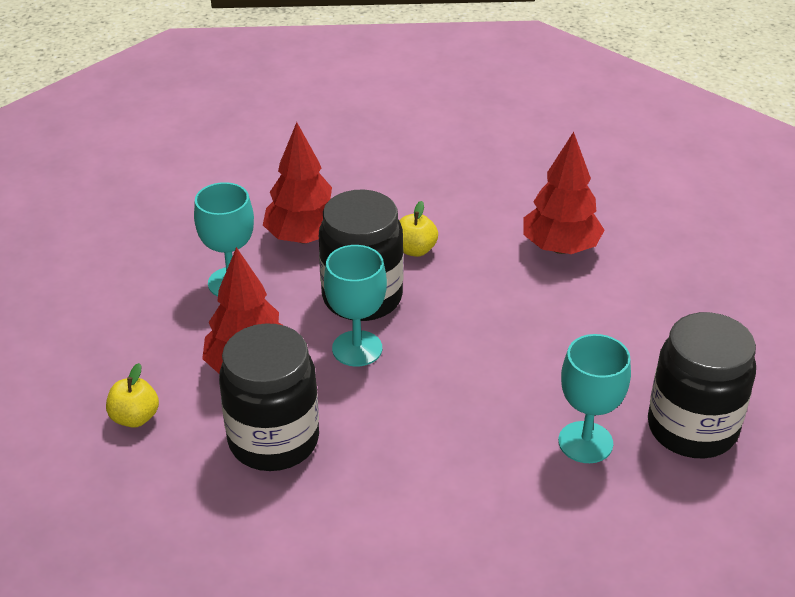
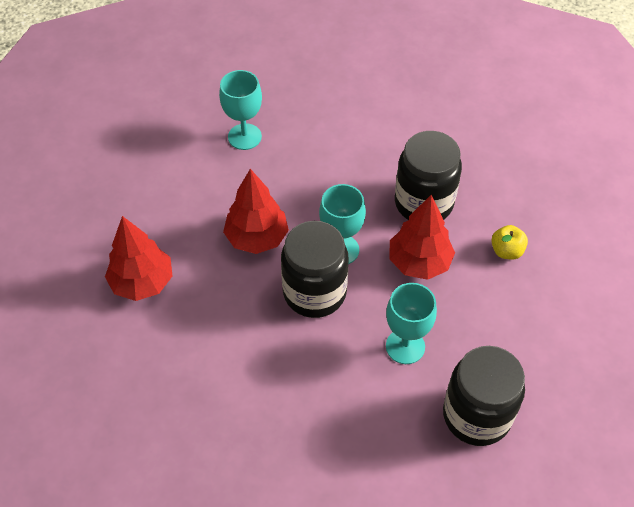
camera: 155 degrees left, 15 degrees up
(304, 237) = (328, 374): red tree -> red tree (257, 238)
(415, 250) = (249, 324): yellow apple -> none
(692, 428) = (180, 123): black jar -> black jar (476, 415)

